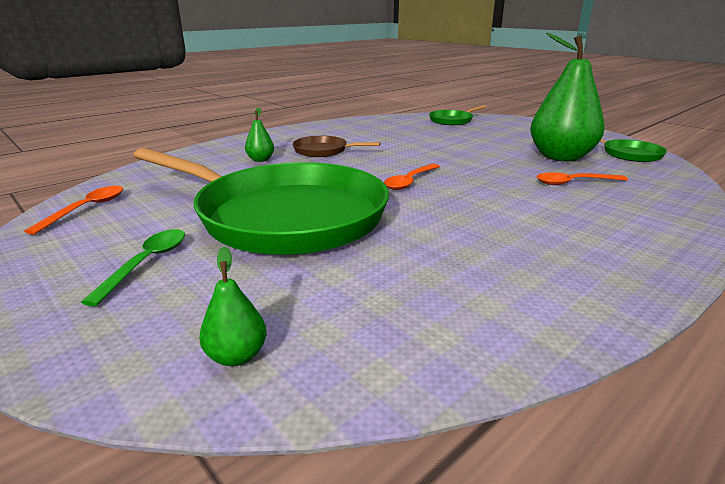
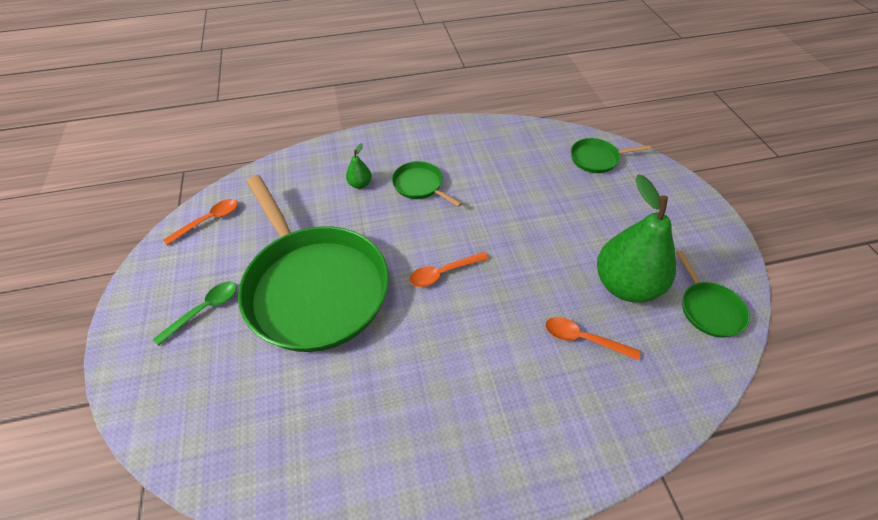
camera: 30 degrees right, 25 degrees up
(236, 356) = (193, 428): green pear -> none
(323, 151) = (420, 185): brown pan -> green pan

